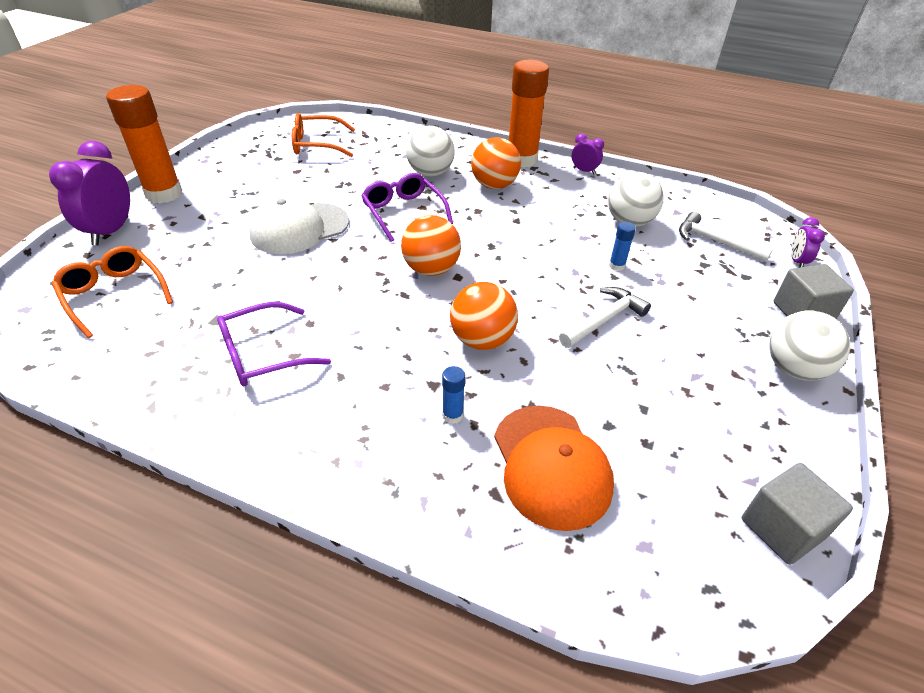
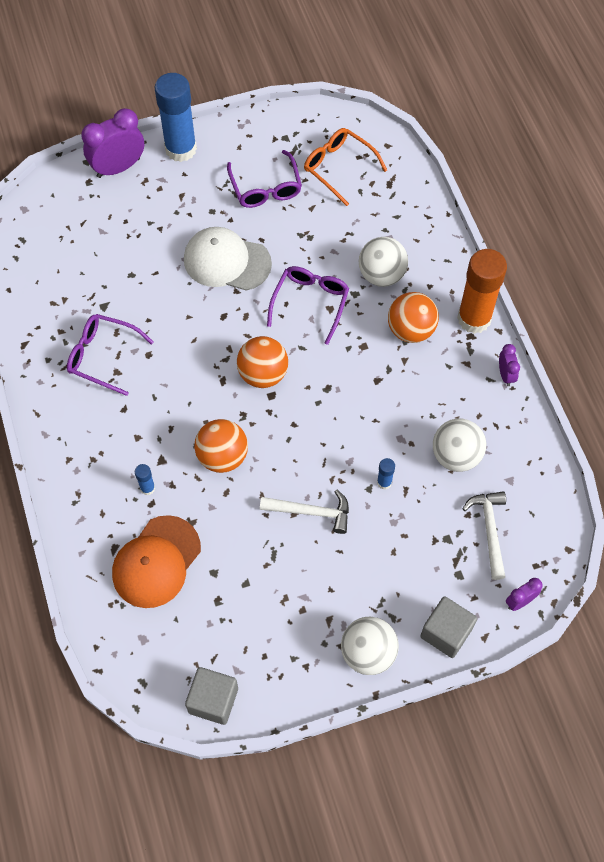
camera: 50 degrees right, 20 degrees up
(114, 295) = (73, 236): orange glasses -> none
(164, 194) = (181, 149): orange glue stick -> blue glue stick
(273, 178) = (265, 187): none -> purple glasses

